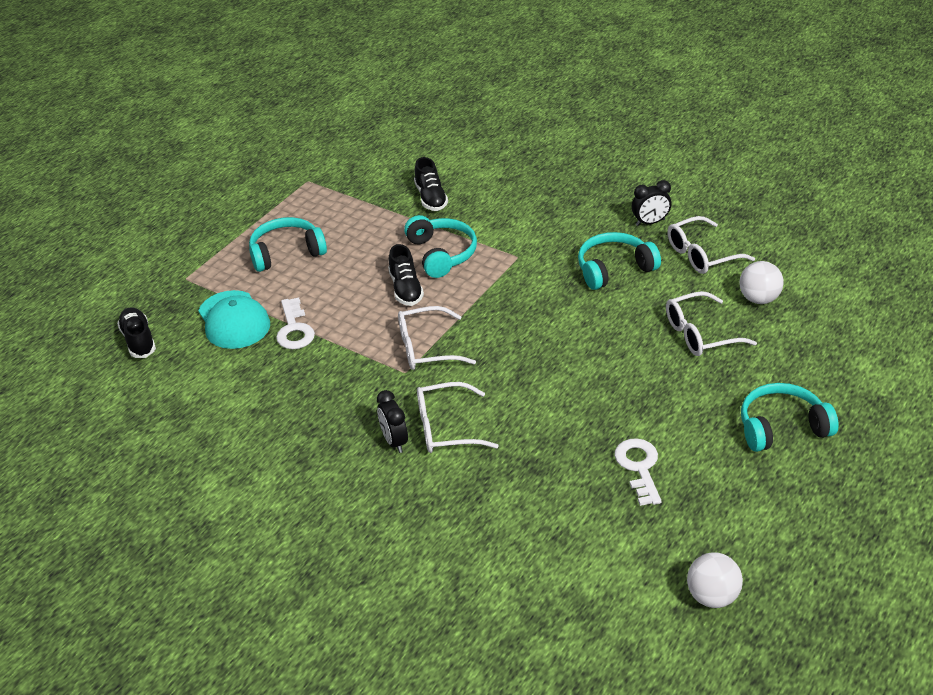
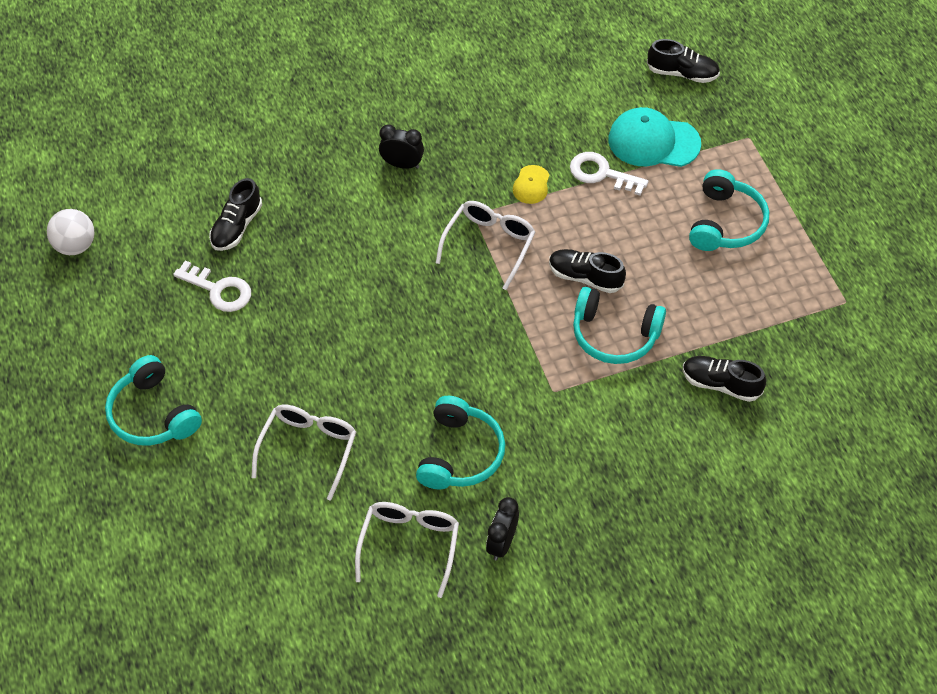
camera: 125 degrees right, 15 degrees up
(343, 358) = (531, 185): none -> yellow cap
(445, 428) = (384, 202): white glasses -> none
(568, 500) = (236, 227): none -> black shoe
(759, 299) = (303, 536): white ball -> none
(782, 427) = (153, 414): turquoise headphones -> turquoise headphones turned 120 degrees clockwise

